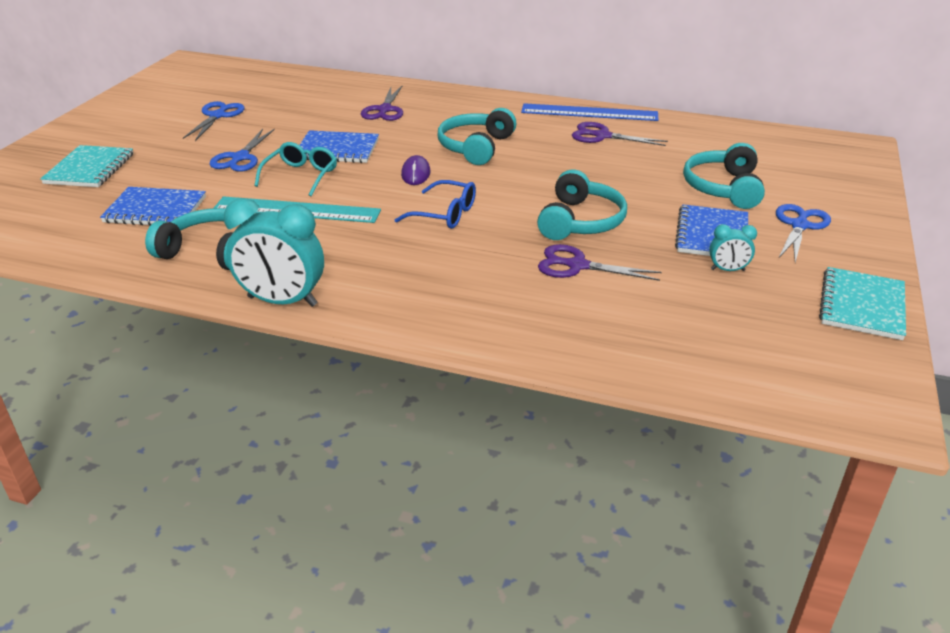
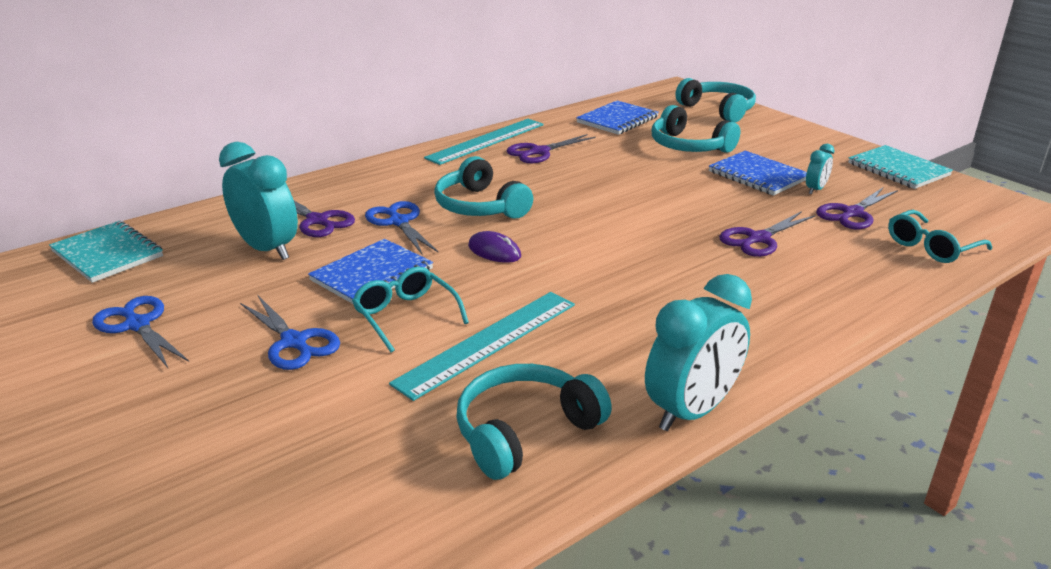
camera: 55 degrees left, 5 degrees down
(89, 169) = (123, 481): turquoise notebook -> turquoise notebook (107, 254)
(155, 210) = (351, 449): blue notebook -> blue notebook (617, 120)
(332, 111) = (267, 249): none -> turquoise clock
(444, 214) = (599, 264): blue glasses -> none
(580, 221) = (684, 212): turquoise headphones -> turquoise headphones (718, 110)
(589, 112) = (486, 141): blue ruler -> turquoise ruler
(689, 358) = (931, 247): none -> turquoise glasses
(702, 300) = (852, 213): none -> purple scissors
(799, 226) = (773, 146): blue scissors -> blue scissors (399, 222)

